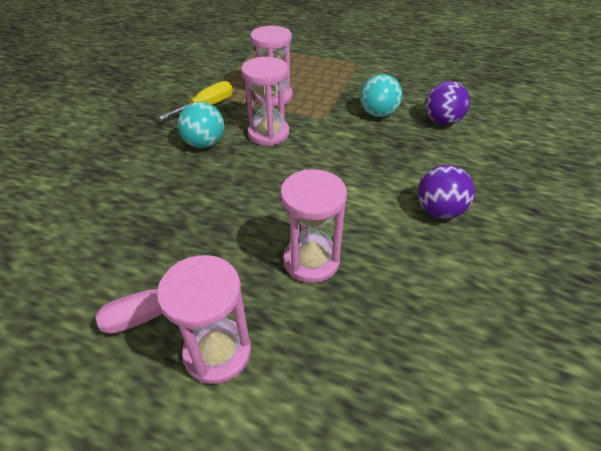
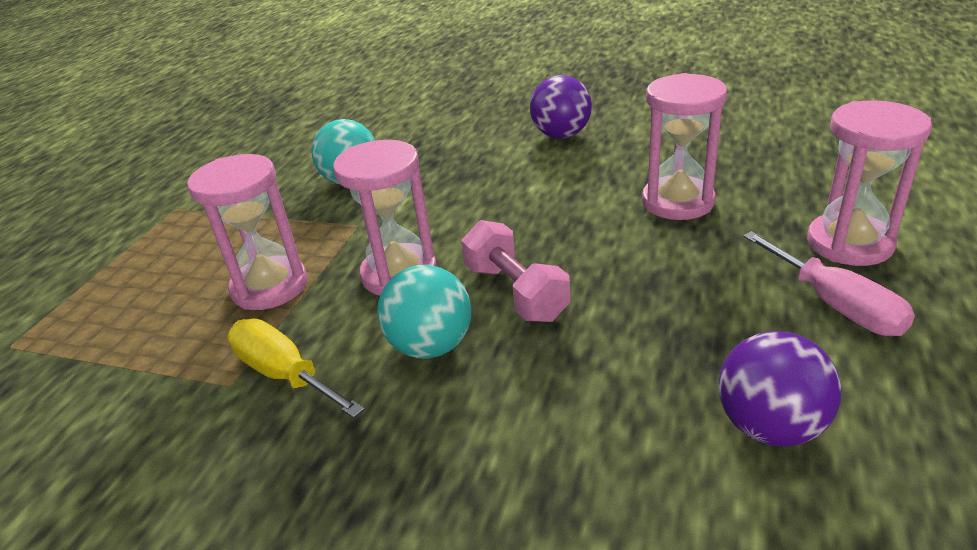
camera: 90 degrees left, 10 degrees down
(234, 172) = (516, 292): none -> pink dumbbell
(442, 121) = (377, 137): purple ball -> purple ball (770, 426)

